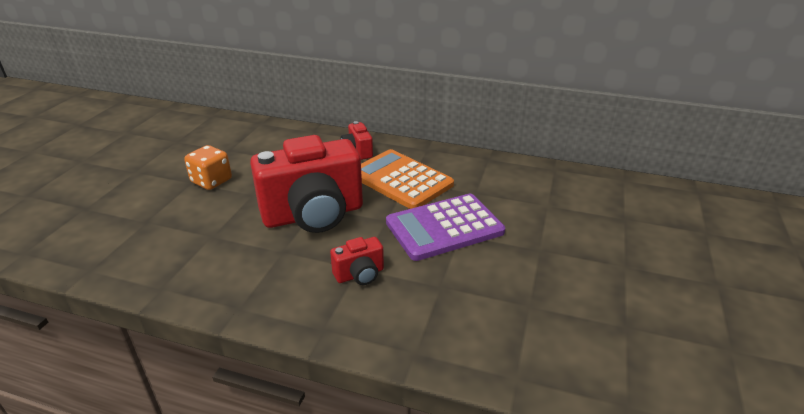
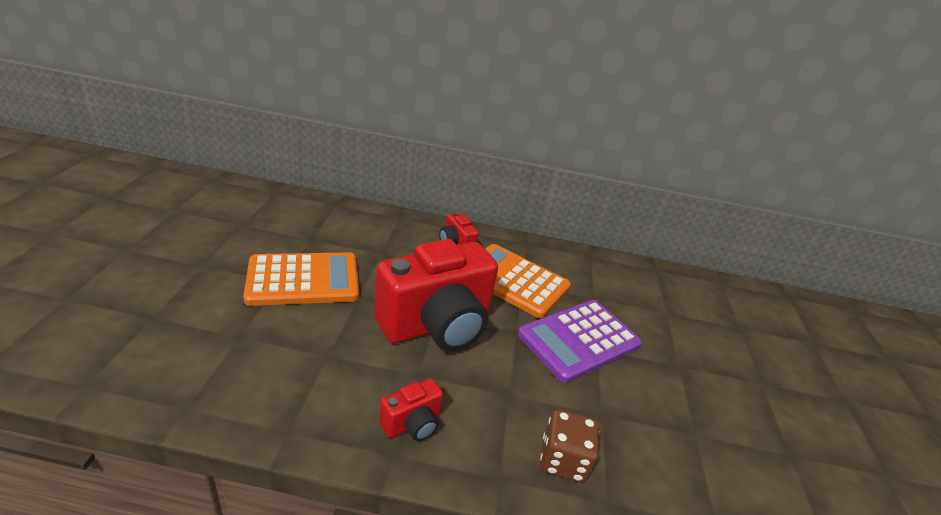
camera: 15 degrees left, 0 degrees up
(211, 181) = (303, 280): orange dice -> orange calculator
(360, 275) = (514, 403): red camera -> red camera (412, 424)
(387, 319) = (563, 460): none -> brown dice

